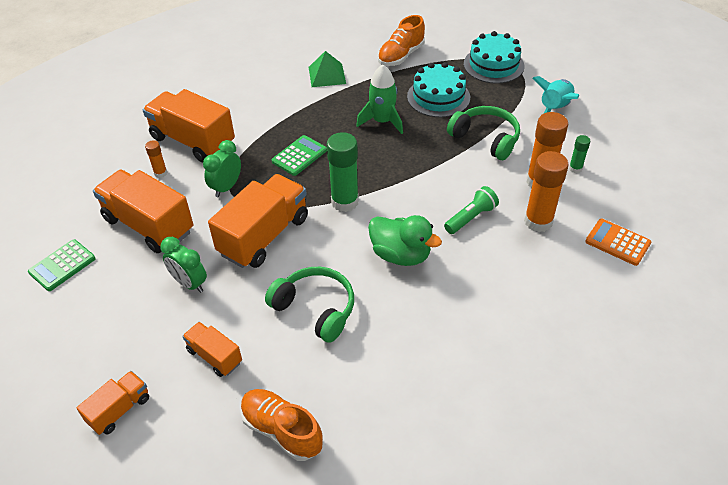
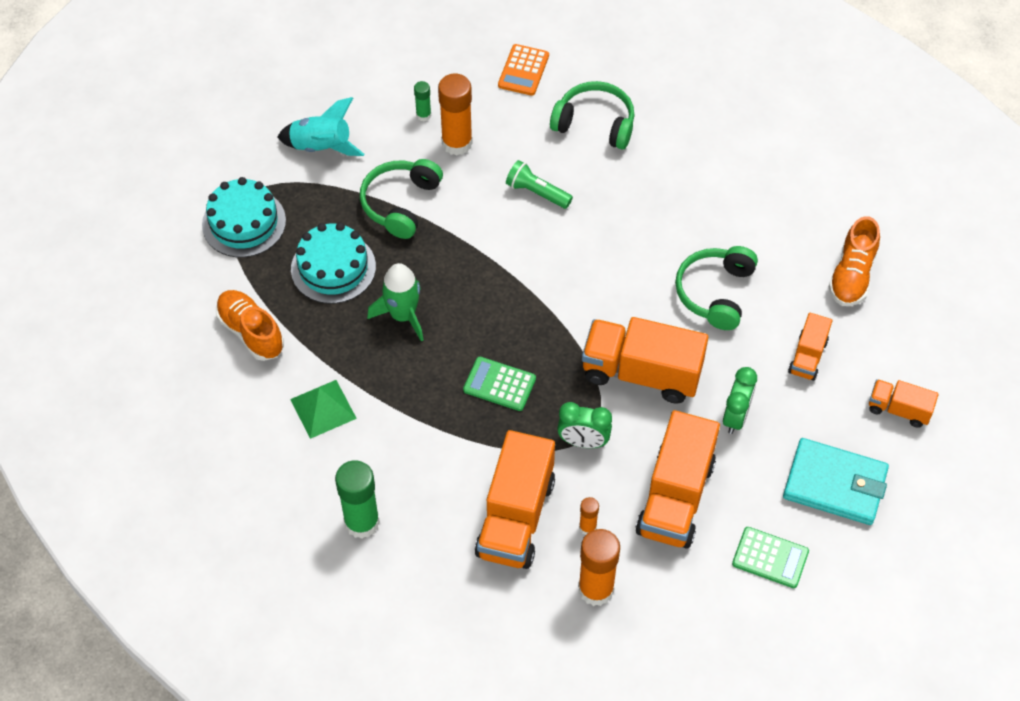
camera: 110 degrees left, 10 degrees up
(87, 330) = (834, 484): none -> turquoise wallet
(345, 202) = (559, 313): green glue stick -> green glue stick (362, 522)
(401, 56) = (251, 332): orange shoe -> orange shoe turned 150 degrees counterclockwise
(401, 255) = (615, 240): green duck -> none
(538, 221) = (519, 135): orange glue stick -> orange glue stick (596, 589)
(540, 277) = (595, 123): none -> green headphones

